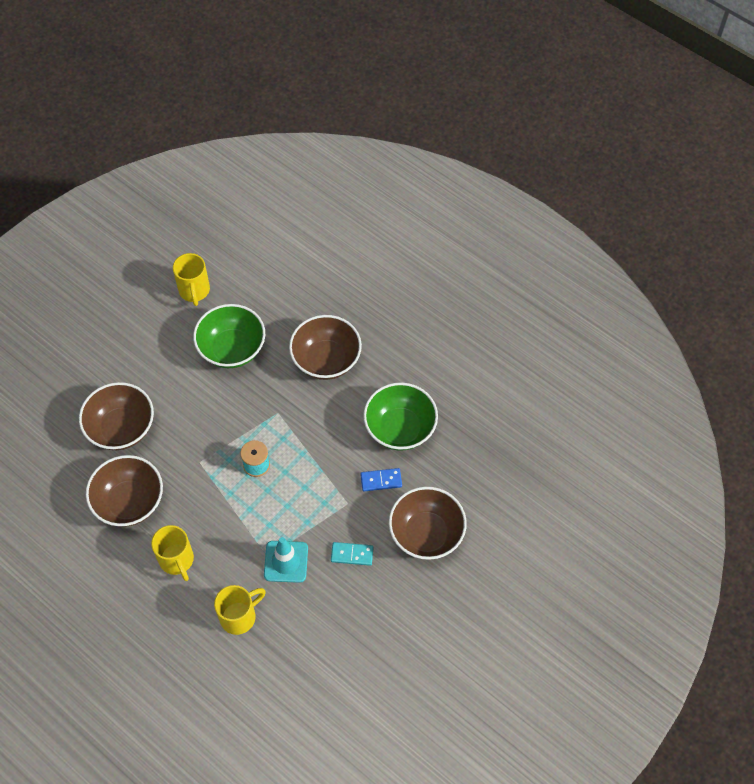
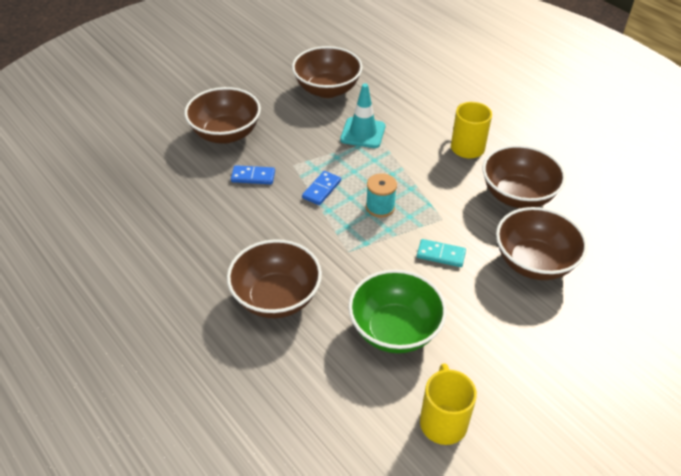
camera: 170 degrees left, 15 degrees down
(239, 616) = (410, 106): yellow mug -> none
(313, 476) = (321, 189): none -> blue domino
(337, 627) = (327, 89): none -> brown bowl
(352, 554) = (300, 129): turquoise domino -> turquoise domino (441, 255)
(400, 428) = (215, 216): green bowl -> none

